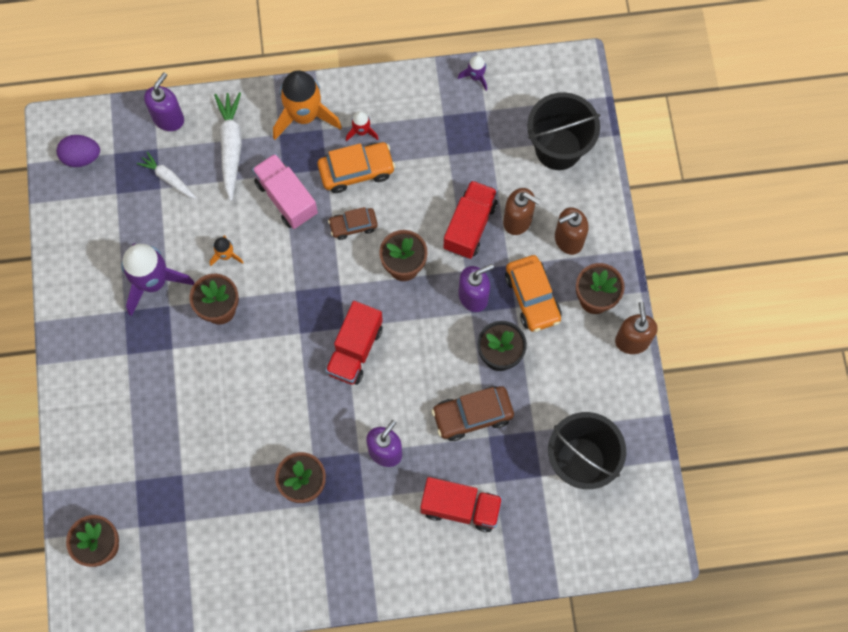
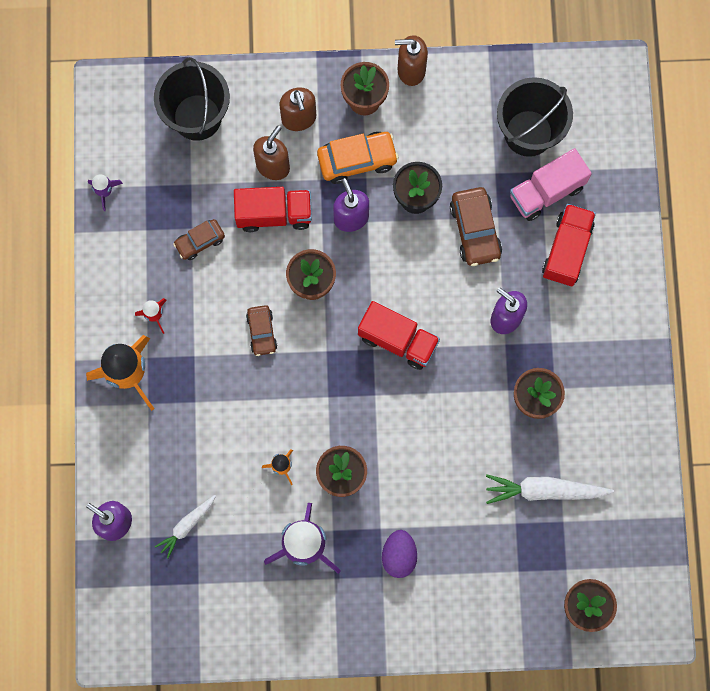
camera: 85 degrees left, 5 degrees up
(81, 157) = (151, 621): purple egg -> purple egg (399, 555)
(231, 146) = (157, 456): white carrot -> white carrot (544, 490)
(286, 198) = (223, 400): pink truck -> pink truck (546, 192)
(356, 171) = (200, 324): orange car -> none
(436, 163) = (200, 241): none -> brown car
(469, 226) = (274, 214): red truck -> red truck turned 150 degrees clockwise

